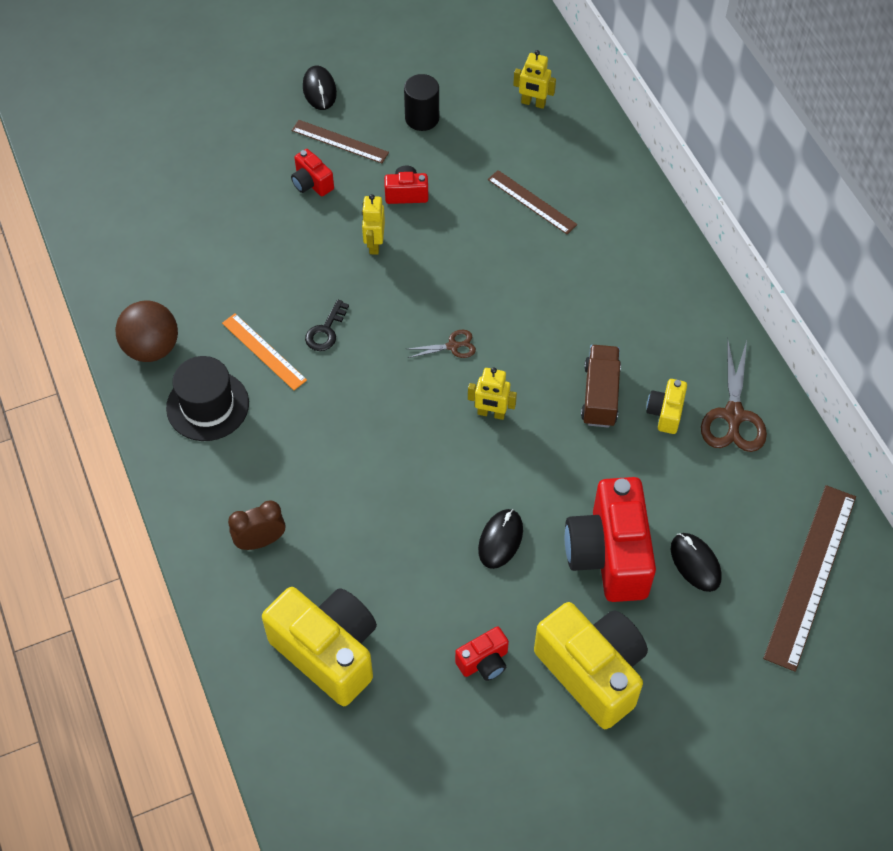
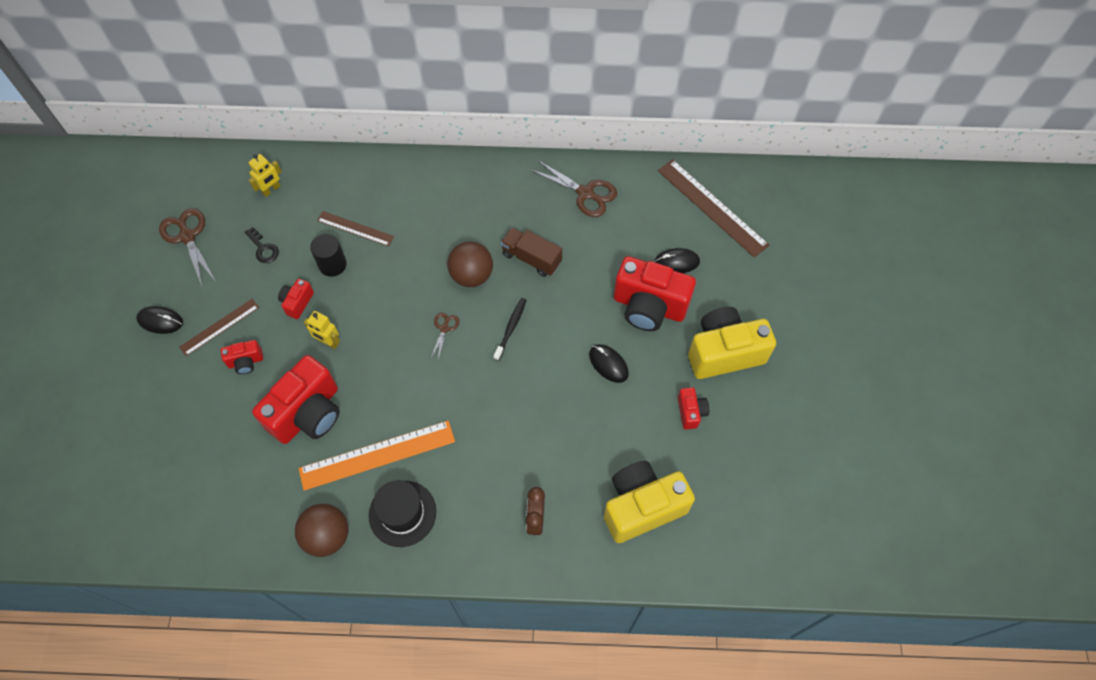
camera: 65 degrees left, 5 degrees up
(264, 351) = (377, 455): orange ruler -> orange ruler, size x1.71
(281, 266) = (308, 413): none -> red camera
(325, 331) = (384, 405): black key -> black key (263, 248)
(422, 118) = (236, 264): black cylinder -> black cylinder (332, 264)
(430, 61) = (187, 236): none -> brown scissors
(491, 413) = (511, 328): yellow robot -> black toothbrush
(532, 202) = (355, 228): brown ruler -> brown ruler turned 45 degrees clockwise
(538, 343) = (471, 275): none -> brown ball
(665, 413) = (564, 228): yellow camera -> none

